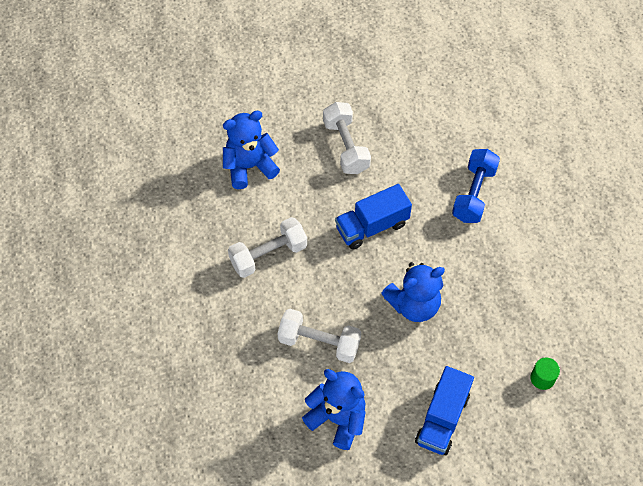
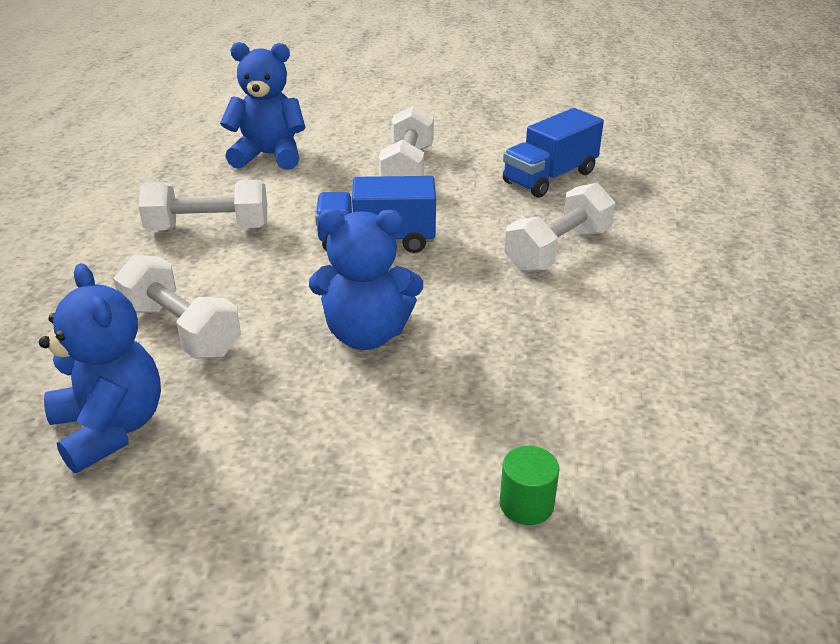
camera: 25 degrees right, 25 degrees down
(442, 419) = (285, 495): blue truck -> blue truck (550, 177)
(474, 194) = (558, 250): blue dumbbell -> white dumbbell

